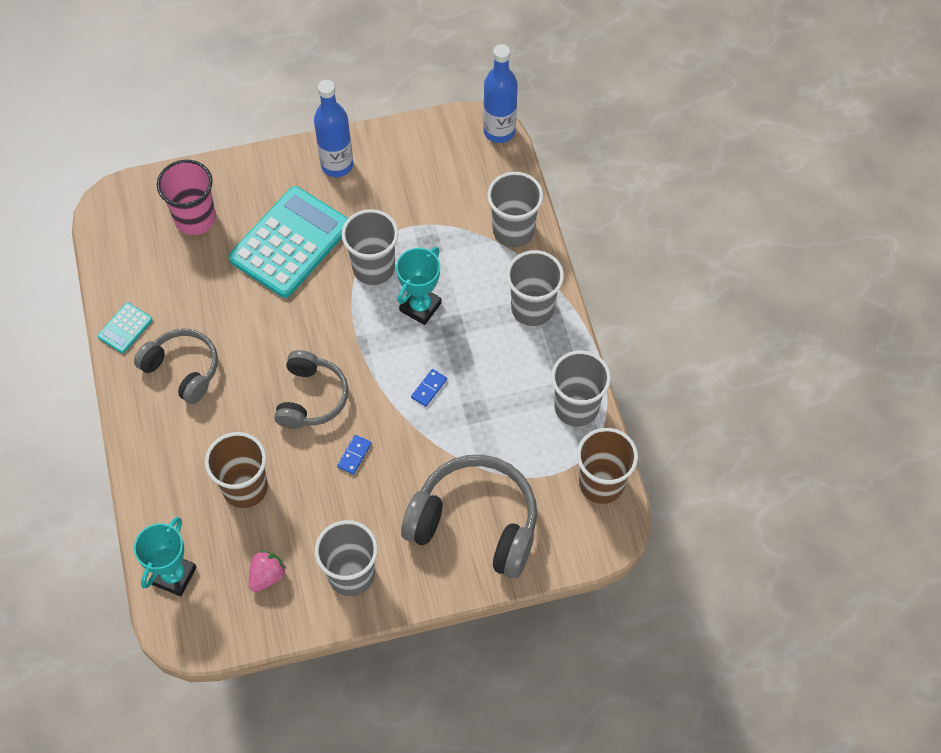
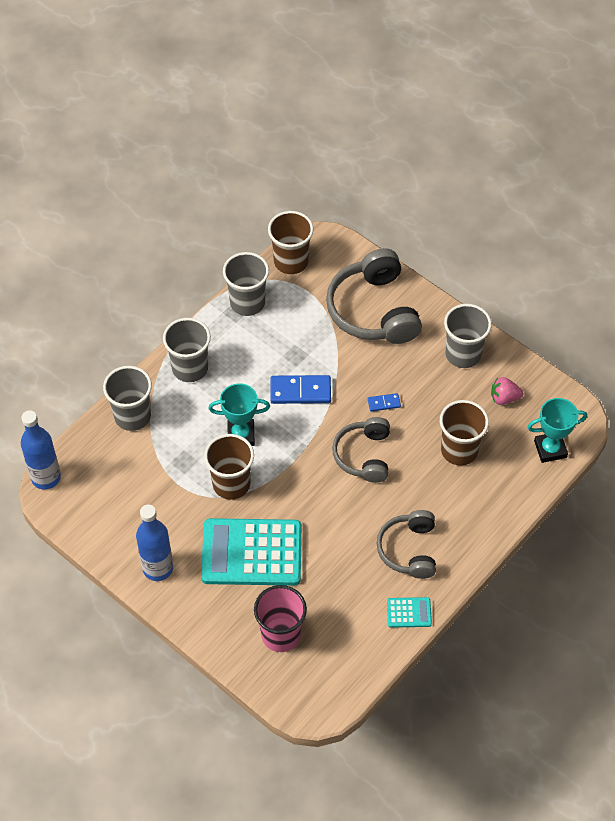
camera: 125 degrees left, 5 degrees down
(311, 397) = (364, 455): grey headphones -> grey headphones turned 60 degrees counterclockwise
(373, 268) = (231, 484): grey cup -> brown cup
(429, 388) = (300, 391): blue domino -> blue domino, size x1.93

